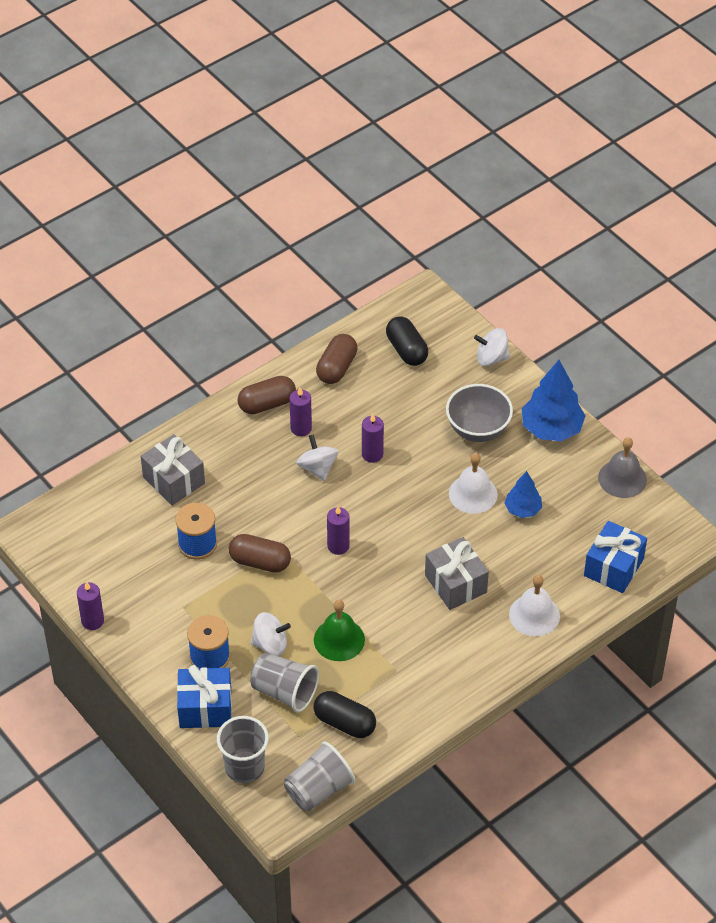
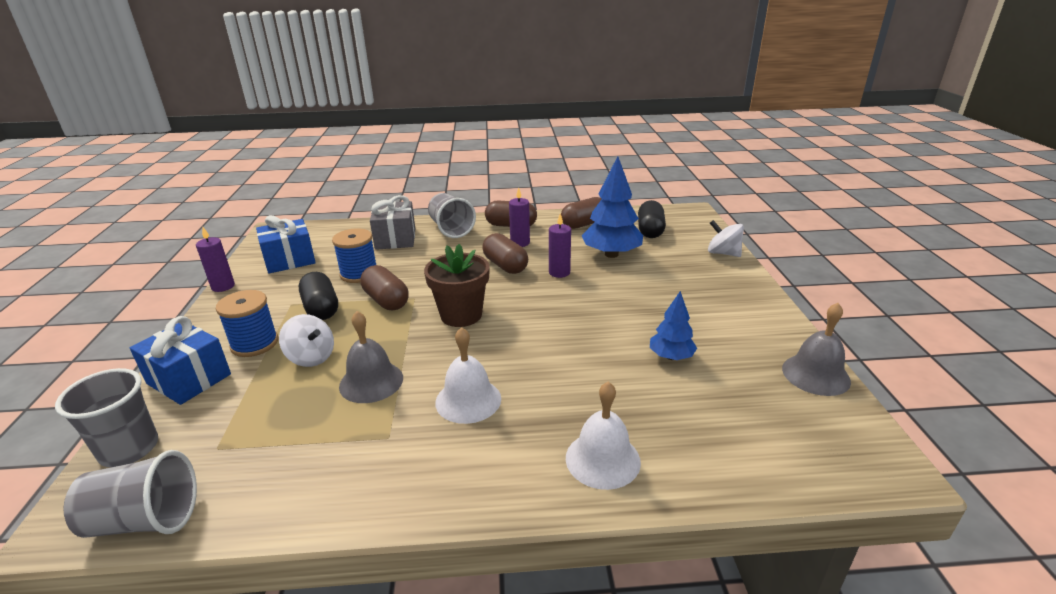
camera: 35 degrees right, 20 degrees down
(284, 692) = (265, 400): grey cup -> grey cup (451, 229)
(317, 468) = (505, 265): white spinning top -> brown capsule
(338, 546) = (461, 315): purple candle -> brown flower pot
(339, 639) = (371, 382): green bell -> grey bell
(344, 723) = (272, 461): black capsule -> black capsule (321, 308)
(455, 584) = (538, 387): grey gift -> none
(473, 494) = (627, 326): white bell -> white bell (468, 400)
(478, 430) = (672, 288): grey bowl -> none
(551, 428) = (751, 310): blue tree -> blue tree (611, 254)
(613, 567) = (752, 456): blue gift -> blue gift (289, 260)

